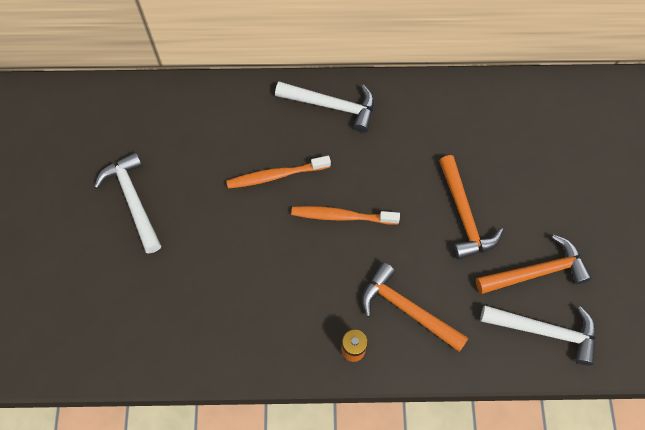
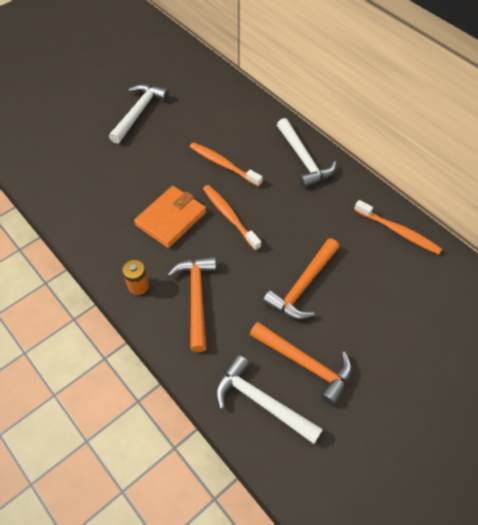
camera: 50 degrees right, 10 degrees down
(300, 268) = (171, 218): none -> orange wallet
(471, 101) = (398, 231): none -> orange toothbrush
(544, 331) = (261, 402): white hammer -> white hammer turned 150 degrees clockwise

